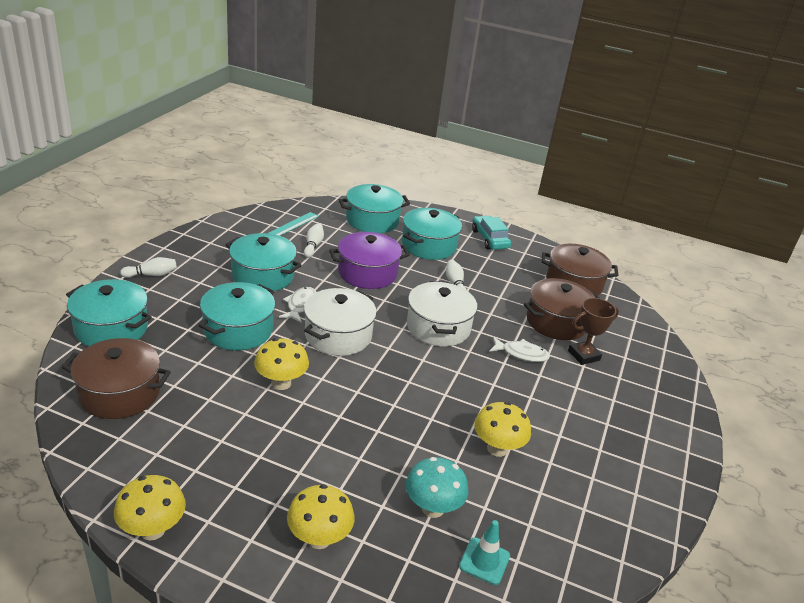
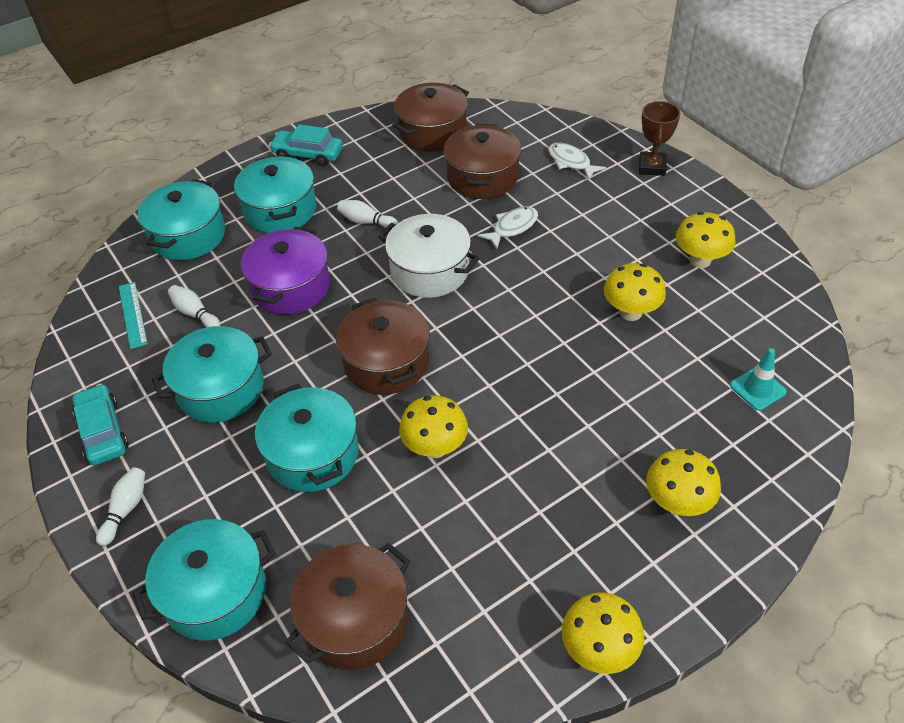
camera: 50 degrees left, 15 degrees up
(201, 247) = (103, 431): none -> turquoise car
(300, 305) = (307, 374): white fish -> white fish (571, 162)
(338, 335) = (386, 362): white pot -> brown pot
(432, 508) = (681, 397): turquoise mushroom -> none
(584, 355) = (543, 184): brown trophy -> brown trophy (652, 167)
(599, 476) = (700, 260): none -> yellow mushroom

